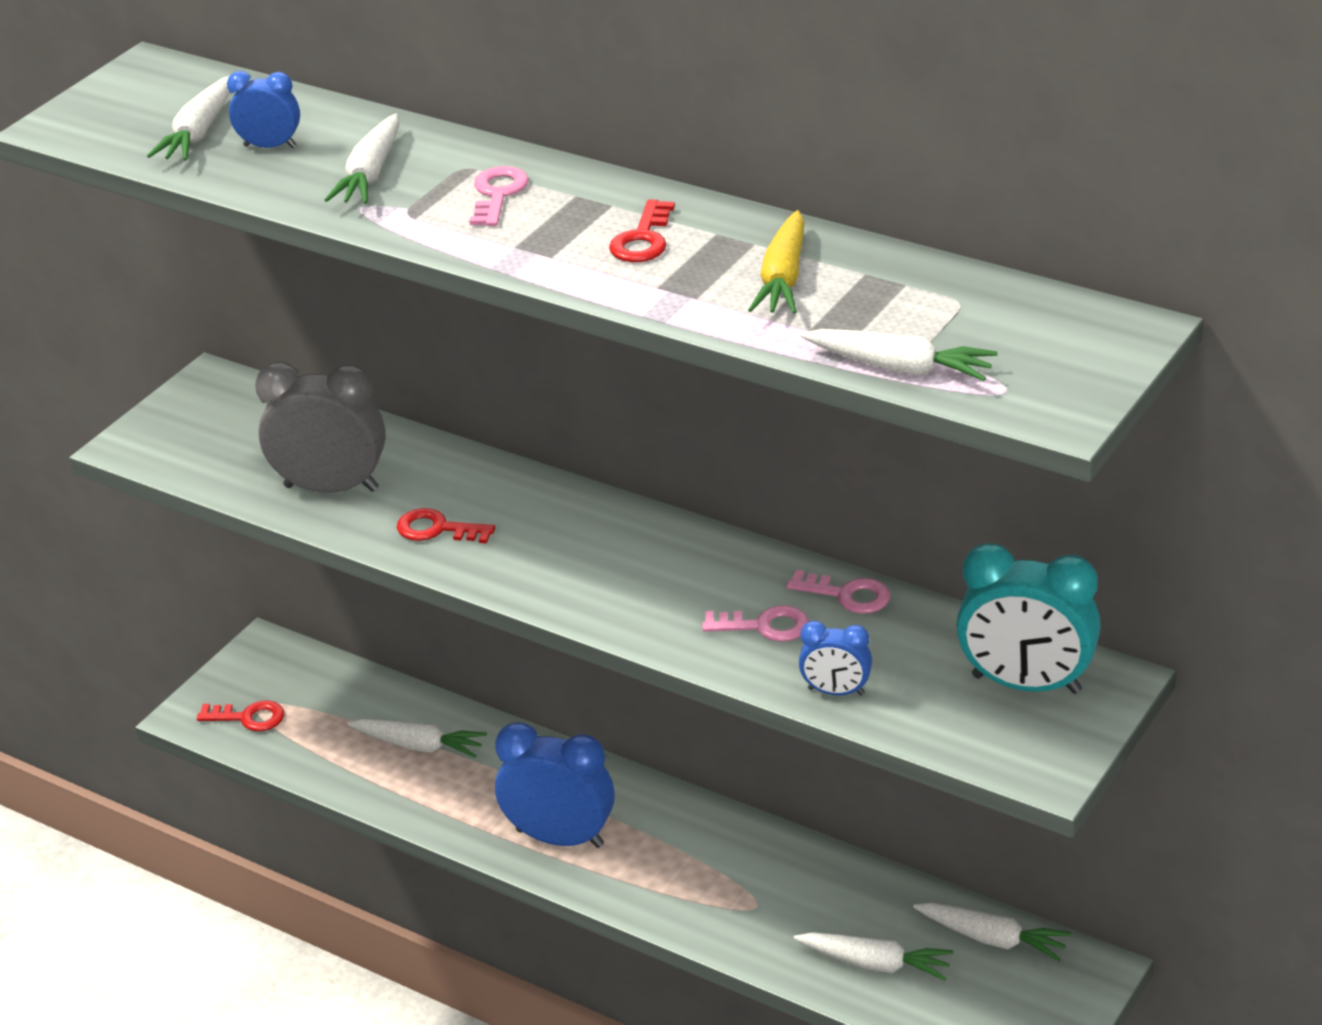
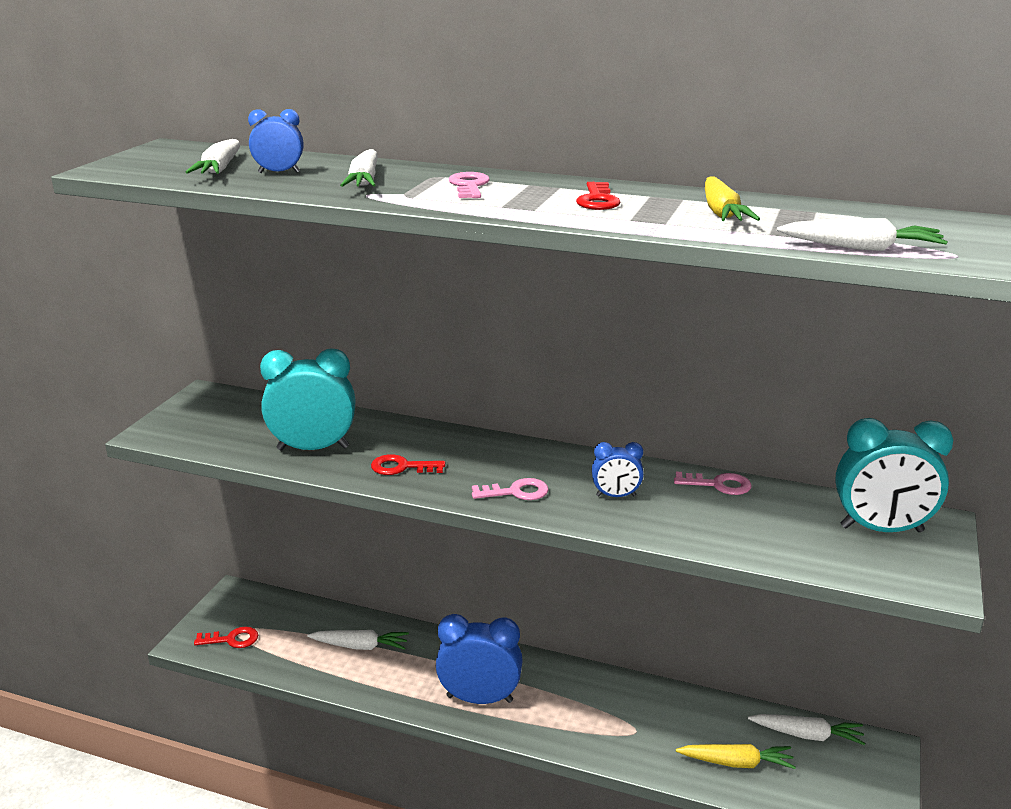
camera: 15 degrees left, 10 degrees down
(331, 488) = (313, 448): grey clock -> turquoise clock
(764, 626) = (672, 508): pink key -> pink key (516, 492)
(836, 692) = (750, 546): blue clock -> blue clock (616, 496)
(875, 963) = (736, 763): white carrot -> yellow carrot

